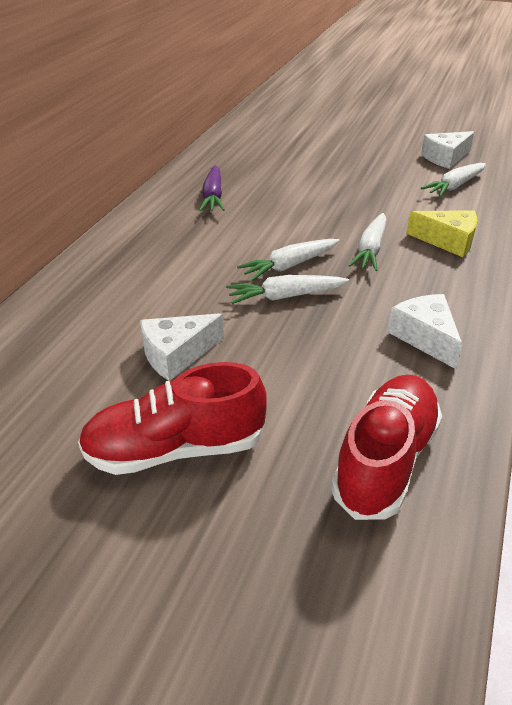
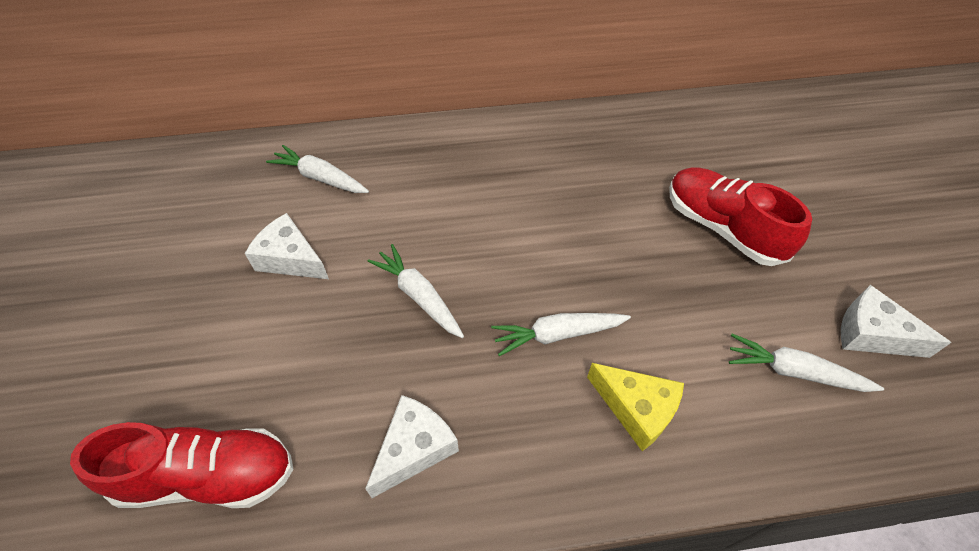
camera: 60 degrees right, 15 degrees up
(175, 449) = (176, 314): red shoe -> red shoe (722, 228)
(213, 196) = (563, 159): purple carrot -> none
(289, 266) = (475, 276): white carrot -> white carrot (320, 178)
(448, 241) = (636, 409): yellow cheese -> yellow cheese turned 45 degrees counterclockwise

